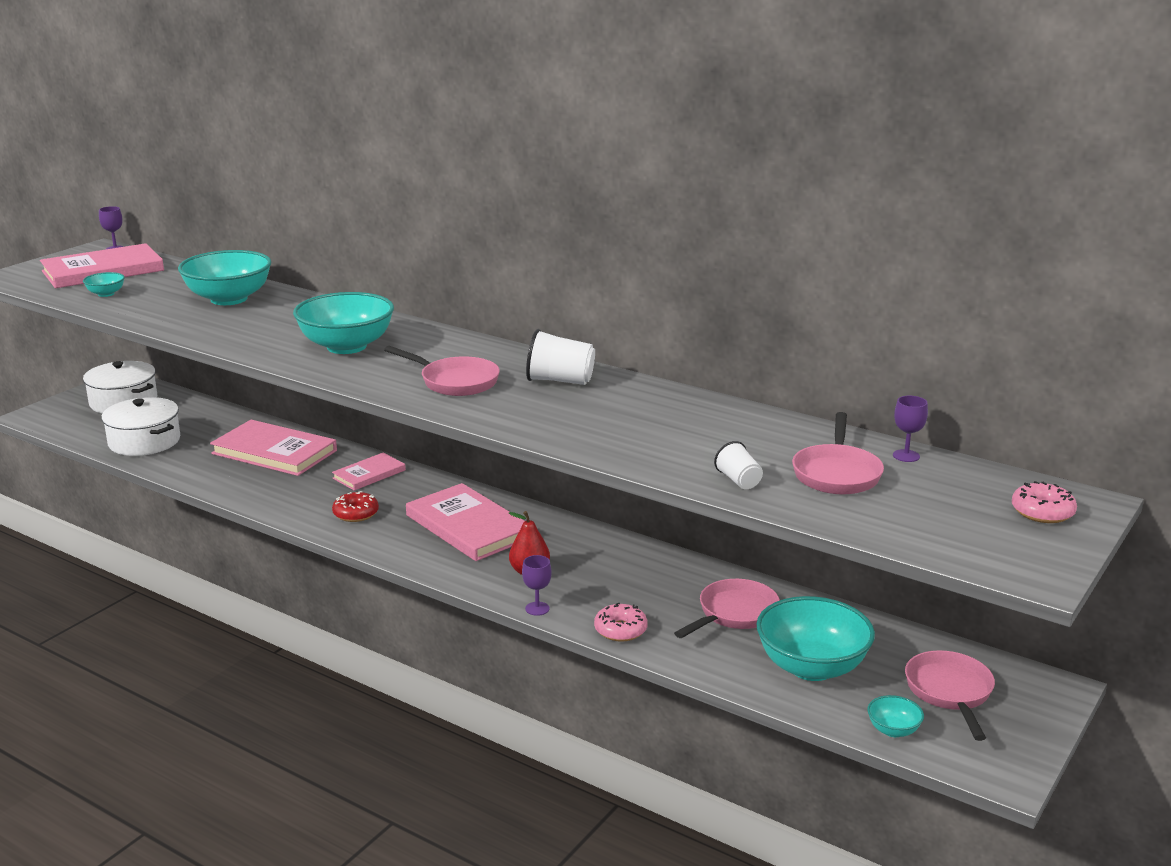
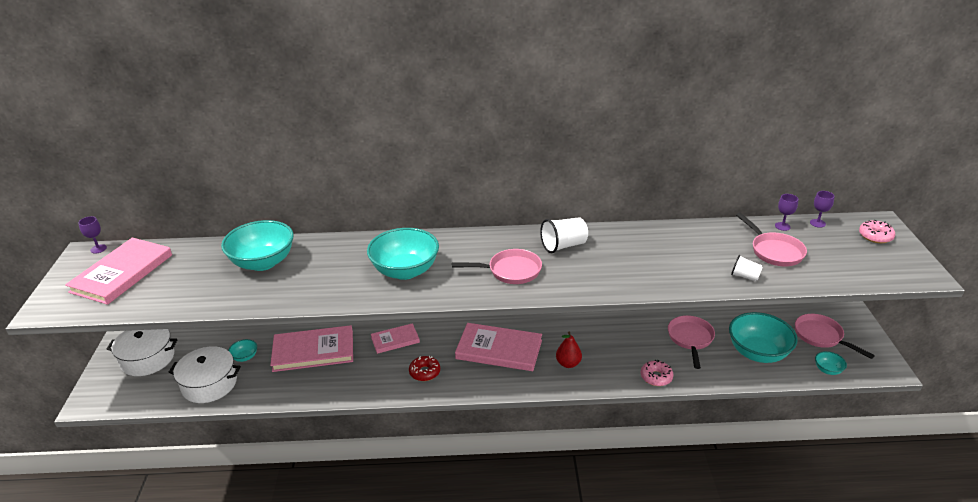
camera: 35 degrees left, 10 degrees up
(106, 294) = (160, 293): turquoise bowl -> turquoise bowl (245, 357)
(369, 474) = (395, 340): pink book -> pink book turned 60 degrees clockwise
(537, 608) = (602, 385): purple goblet -> purple goblet (817, 223)

